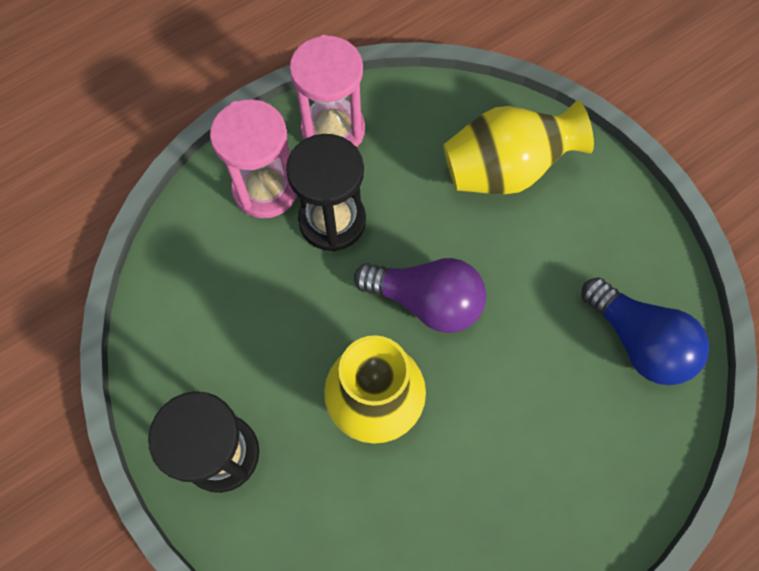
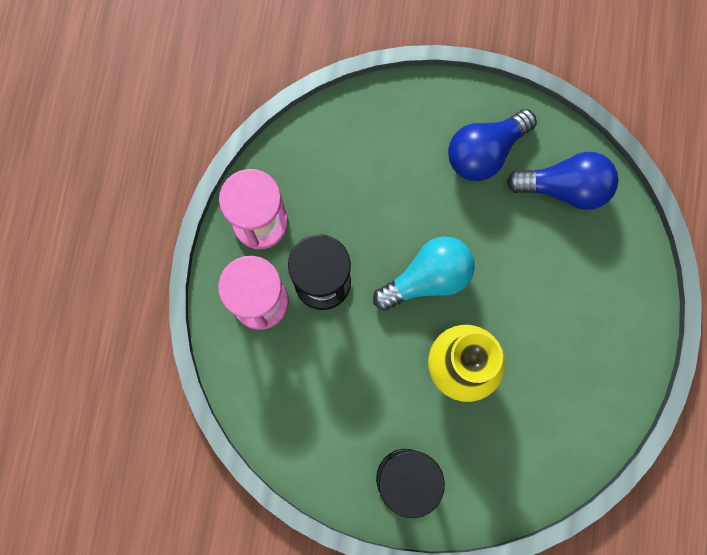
camera: 45 degrees left, 10 degrees up
(426, 301) = (428, 278): purple light bulb -> turquoise light bulb
(505, 170) = (392, 149): yellow vase -> none
(589, 244) = (485, 152): none -> blue light bulb

